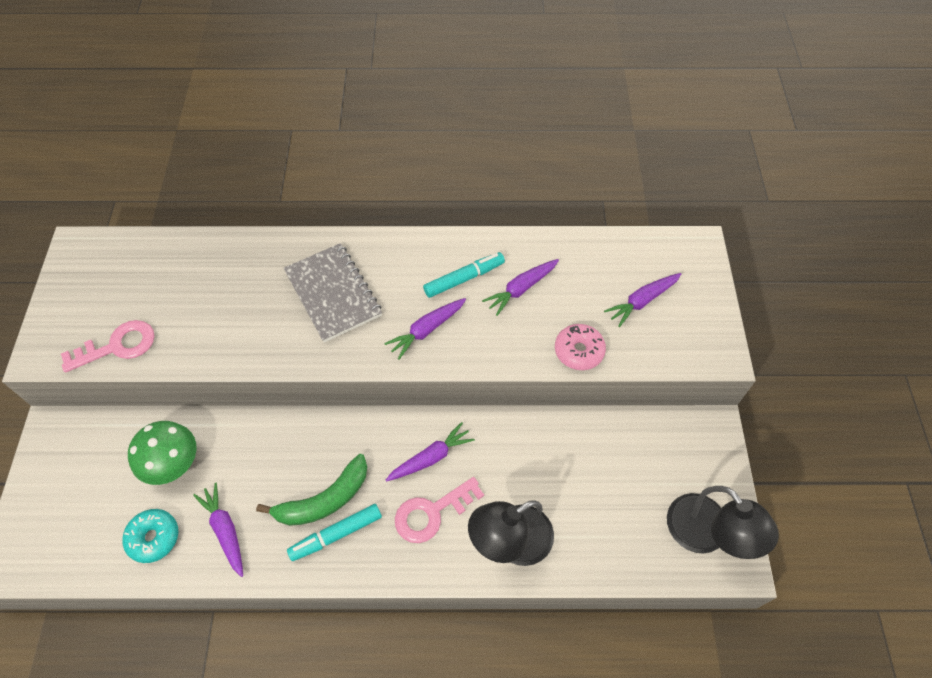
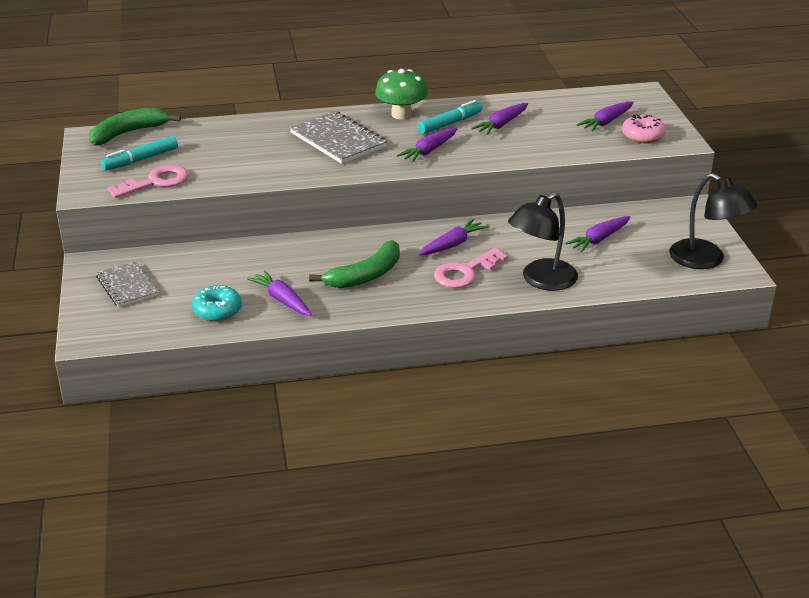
camera: 10 degrees left, 25 degrees down
(75, 477) = (127, 286): none -> grey notebook
(117, 247) = (128, 133): none -> green banana
(173, 463) = (217, 270): green mushroom -> green mushroom (401, 114)
(336, 534) = (385, 292): turquoise marker -> turquoise marker (141, 160)
(579, 351) = (563, 150): pink donut -> pink donut (642, 136)
(594, 474) = (599, 239): none -> purple carrot

